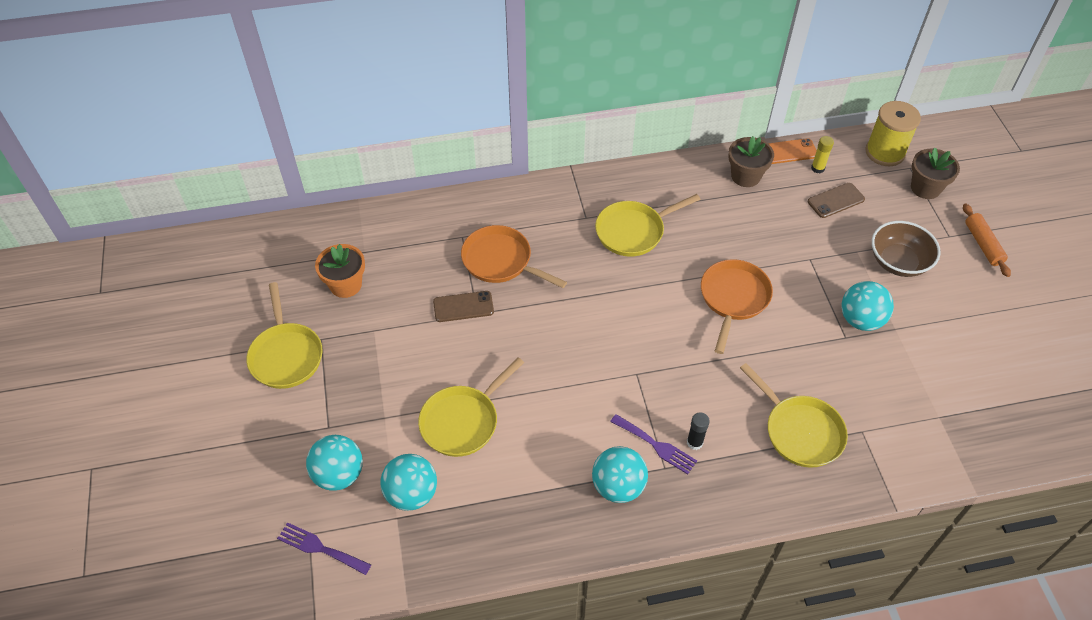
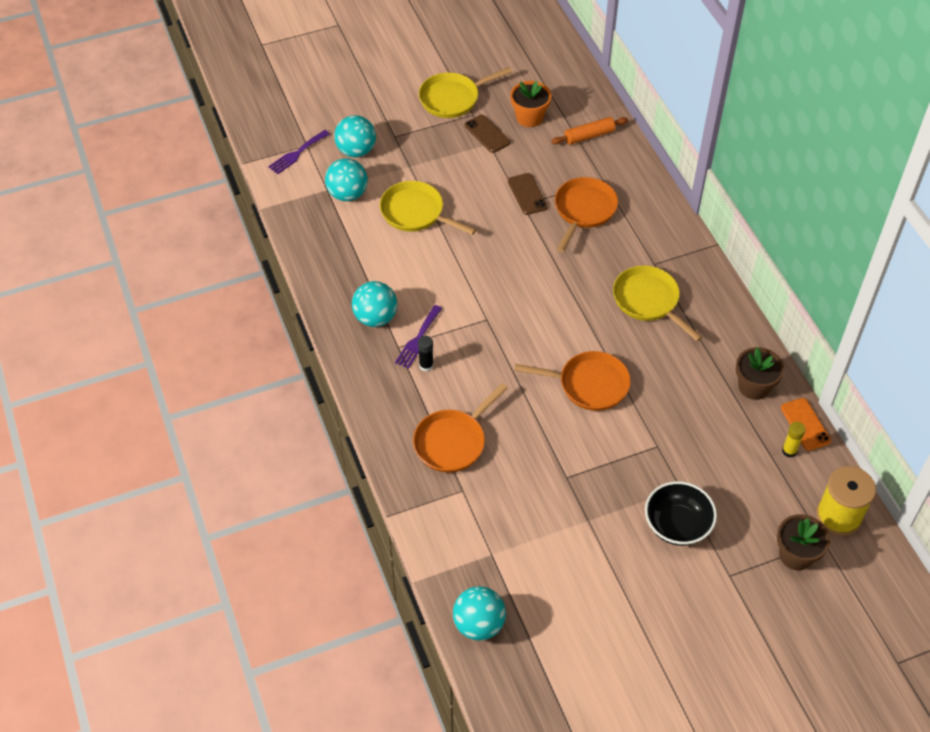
camera: 80 degrees right, 0 degrees up
(320, 548) = (297, 153): purple fork -> purple fork turned 150 degrees counterclockwise
(799, 431) = (453, 441): yellow pan -> orange pan
(835, 200) = (746, 468): brown phone -> brown phone (487, 134)
(860, 320) = (591, 490): turquoise ball -> turquoise ball (479, 624)
(898, 262) = (677, 525): brown bowl -> black bowl
(983, 244) = (728, 608): orange rolling pin -> orange rolling pin (589, 136)

